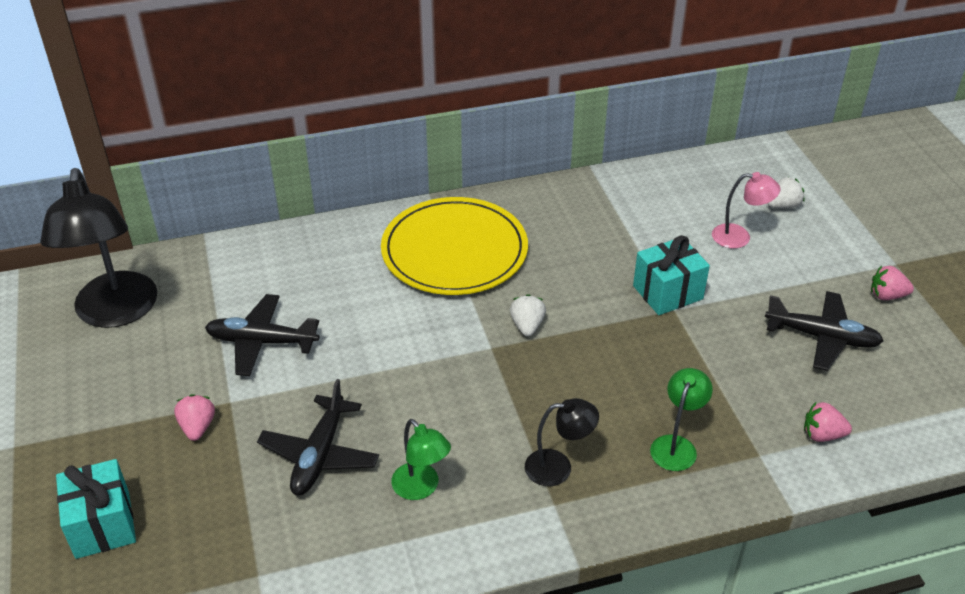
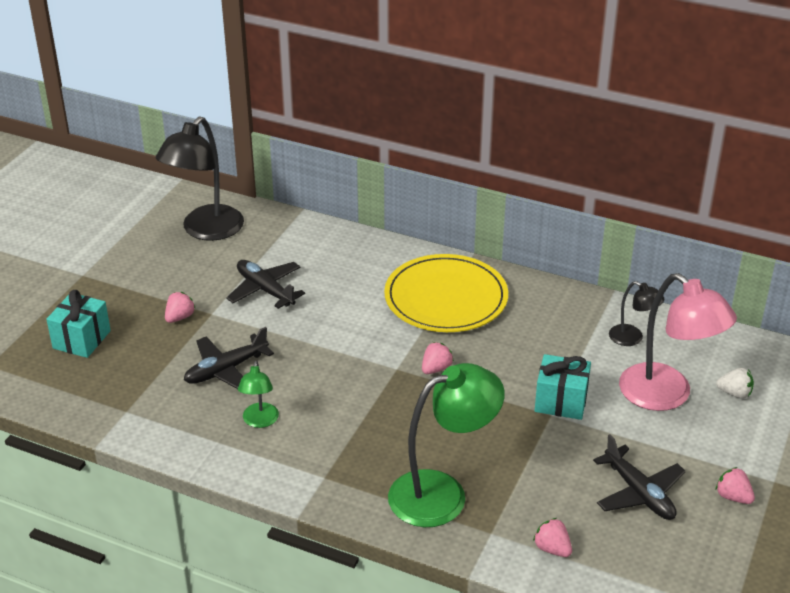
camera: 40 degrees right, 5 degrees down
(527, 326) = (436, 369): white strawberry -> pink strawberry
(558, 467) = (352, 459): black lamp -> black lamp (632, 338)
(676, 445) = (442, 493): green lamp -> green lamp, size x2.00
(739, 237) = (667, 395): pink lamp -> pink lamp, size x2.00

